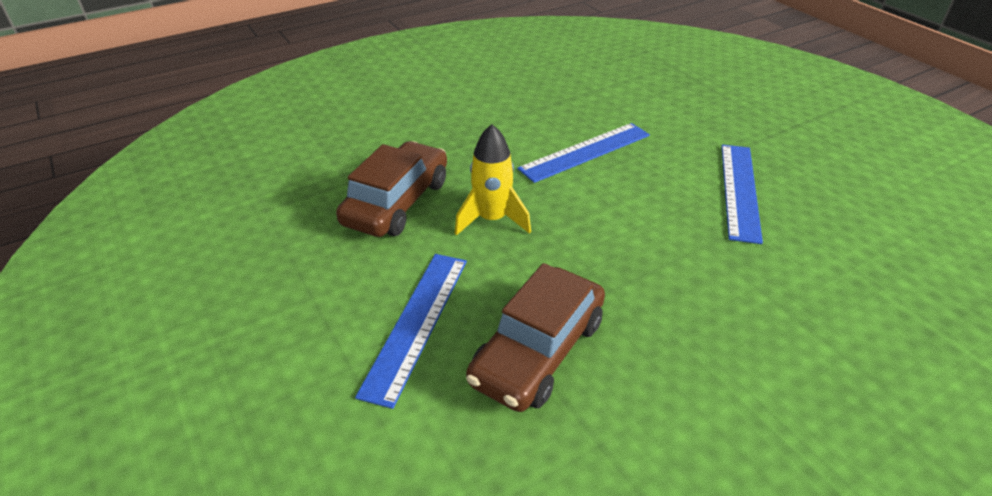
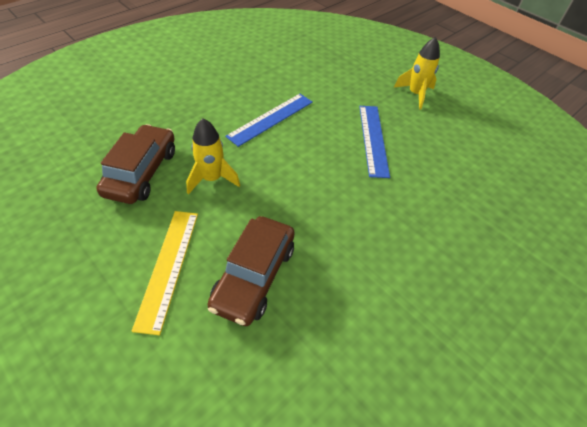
camera: 15 degrees left, 10 degrees up
(416, 323) = (168, 267): blue ruler -> yellow ruler
(813, 136) = (415, 94): none -> yellow rocket

